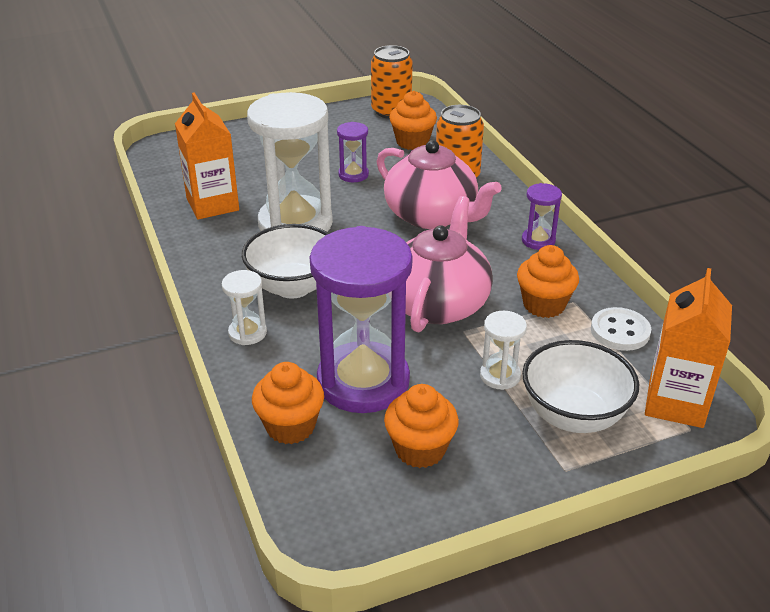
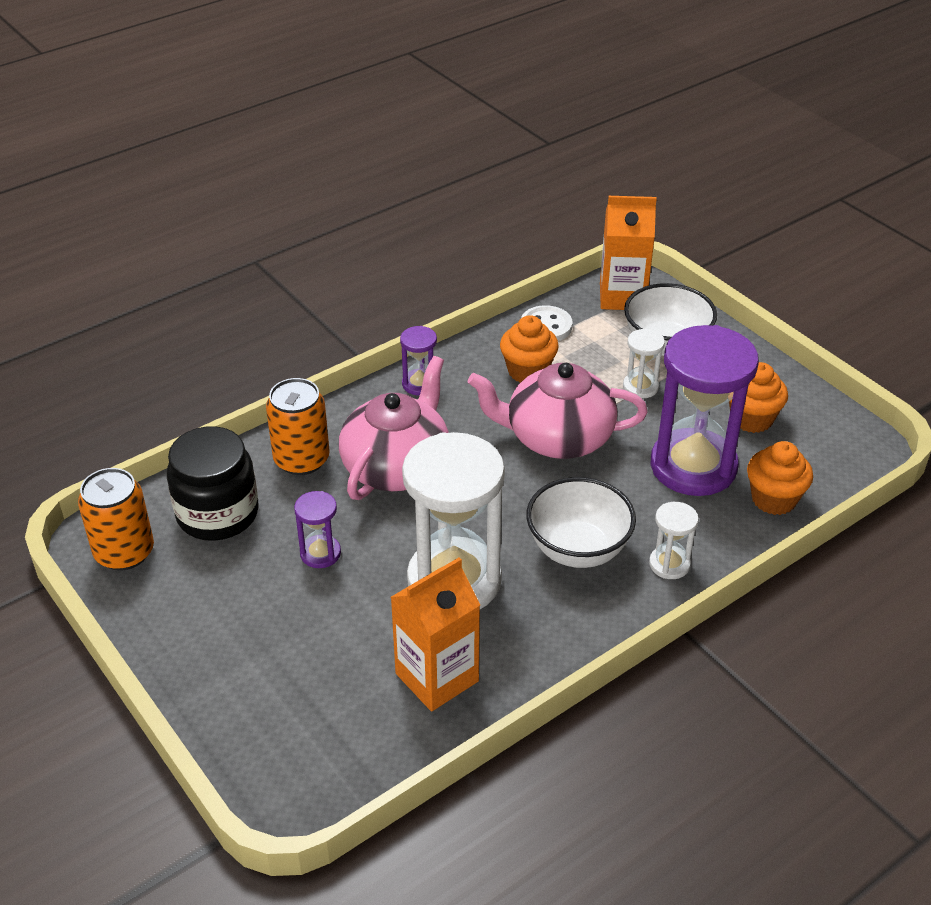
camera: 105 degrees left, 5 degrees up
(412, 142) = (217, 514): orange cupcake -> black jar

